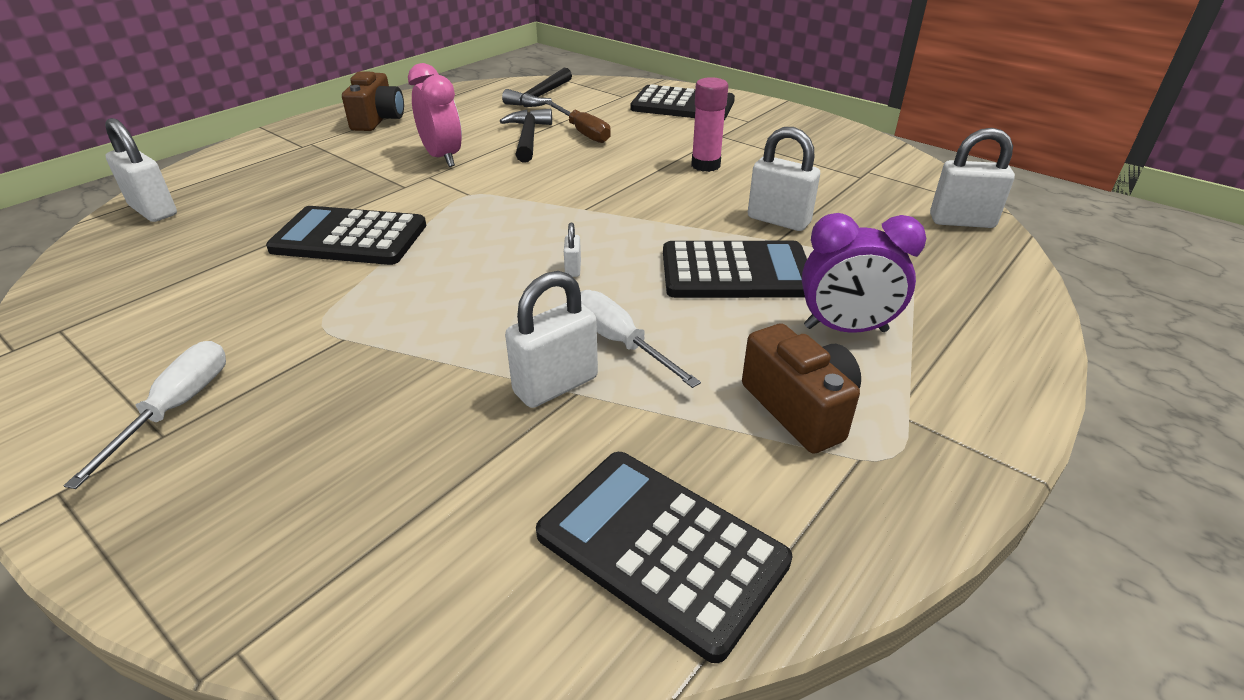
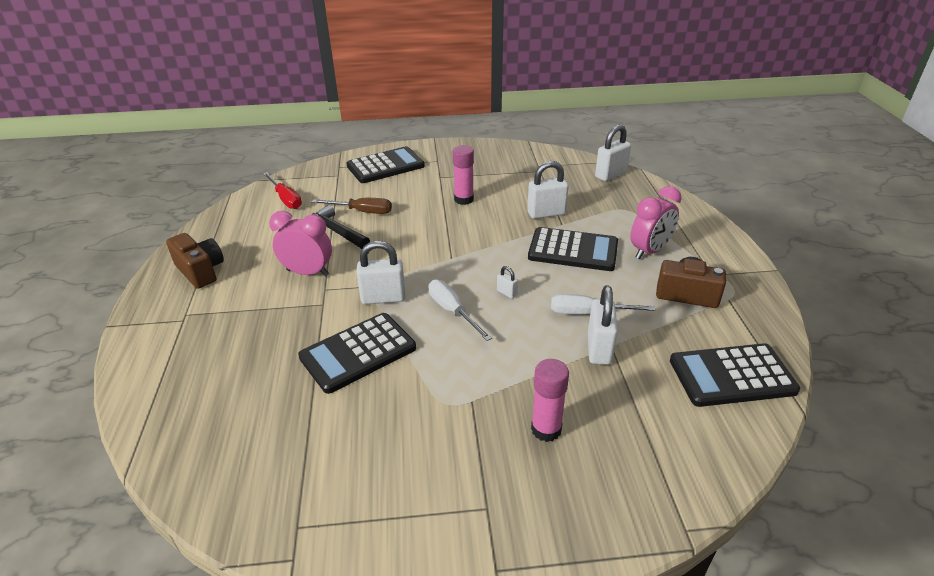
camera: 45 degrees left, 0 degrees up
(153, 210) = (173, 428): white padlock -> white padlock (383, 298)
(176, 408) = (466, 493): white screwdriver -> white screwdriver (452, 311)
(343, 415) = (546, 429): none -> pink glue stick
(540, 97) = (286, 199): black hammer -> red screwdriver
(736, 272) = (573, 250): black calculator -> black calculator turned 60 degrees clockwise
(845, 329) = (649, 251): purple clock -> pink clock

